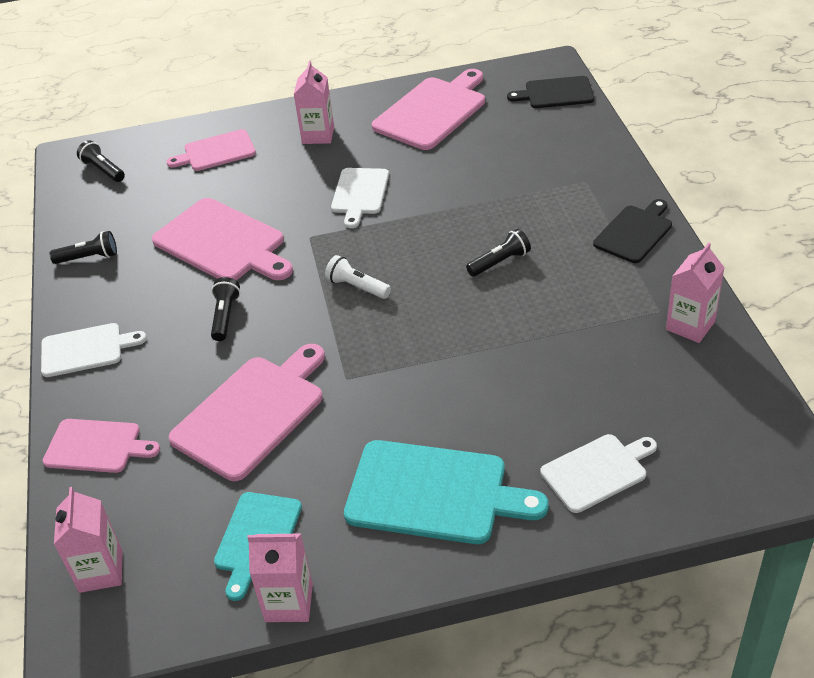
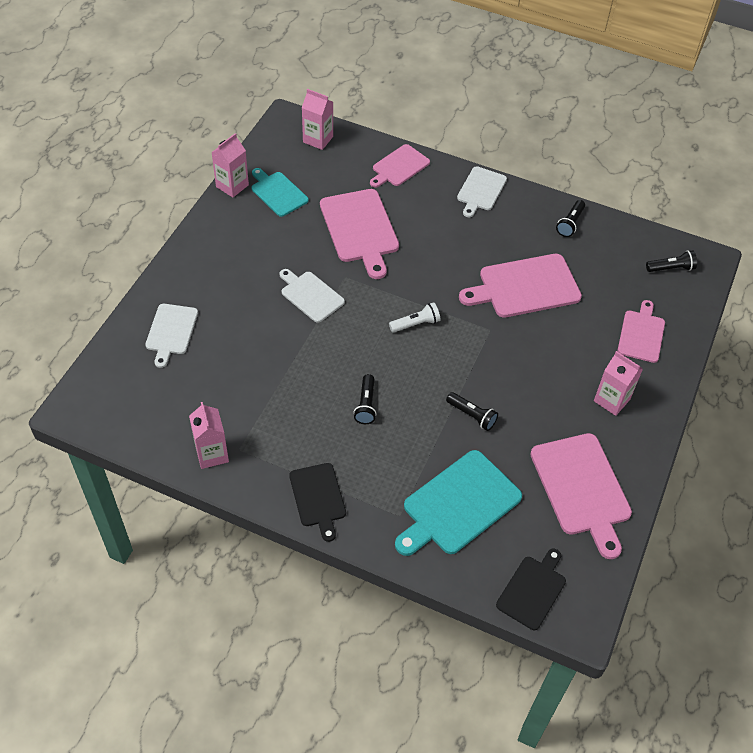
camera: 120 degrees right, 10 degrees up
(225, 316) = (450, 255): black flashlight -> black flashlight (472, 415)
(360, 194) = (512, 380): white cutting board -> white cutting board (310, 295)
(434, 493) = (232, 264): turquoise cutting board -> turquoise cutting board (458, 505)

